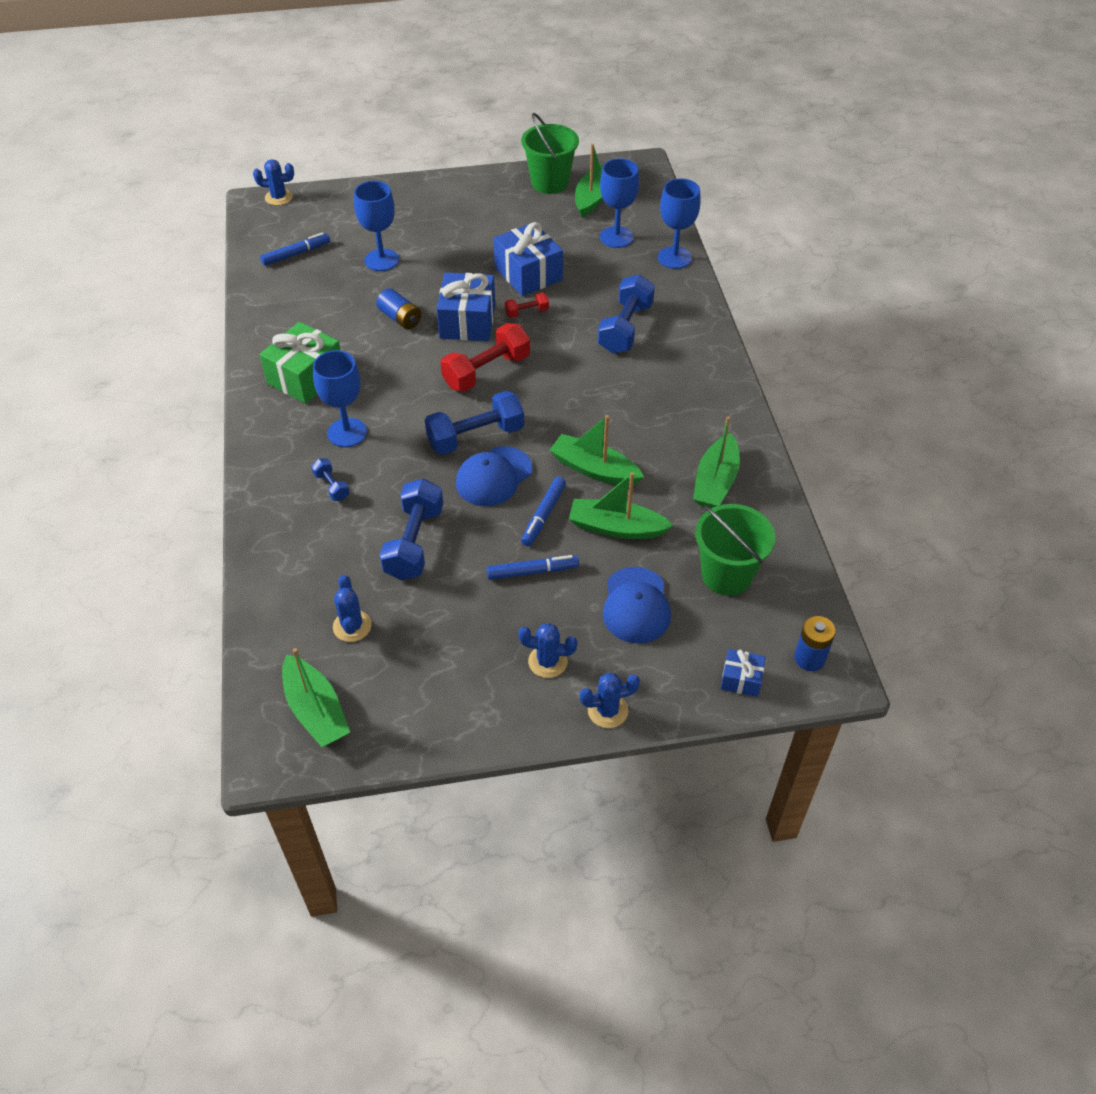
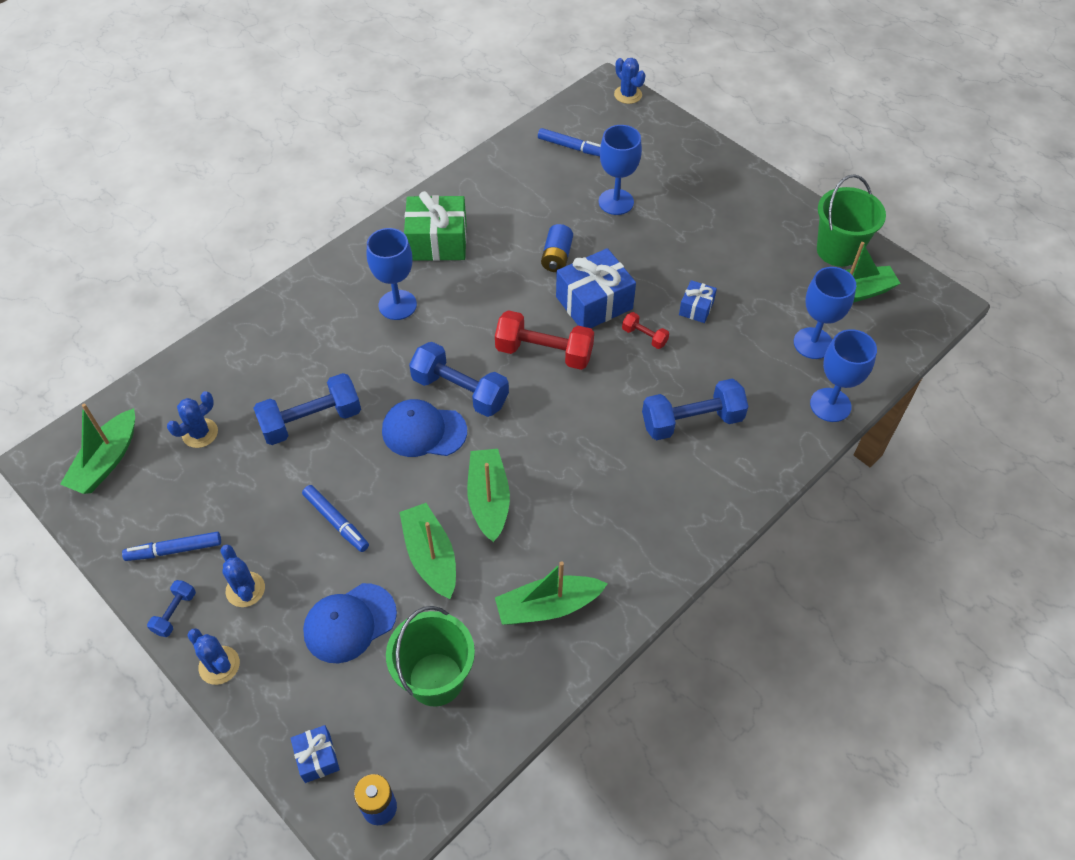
camera: 55 degrees right, 5 degrees up
(331, 486) = (333, 331): blue dumbbell -> blue dumbbell (175, 613)
(528, 273) = (696, 308): blue gift -> blue gift, size x0.52
(543, 515) = (405, 493): blue marker -> blue marker (174, 550)

